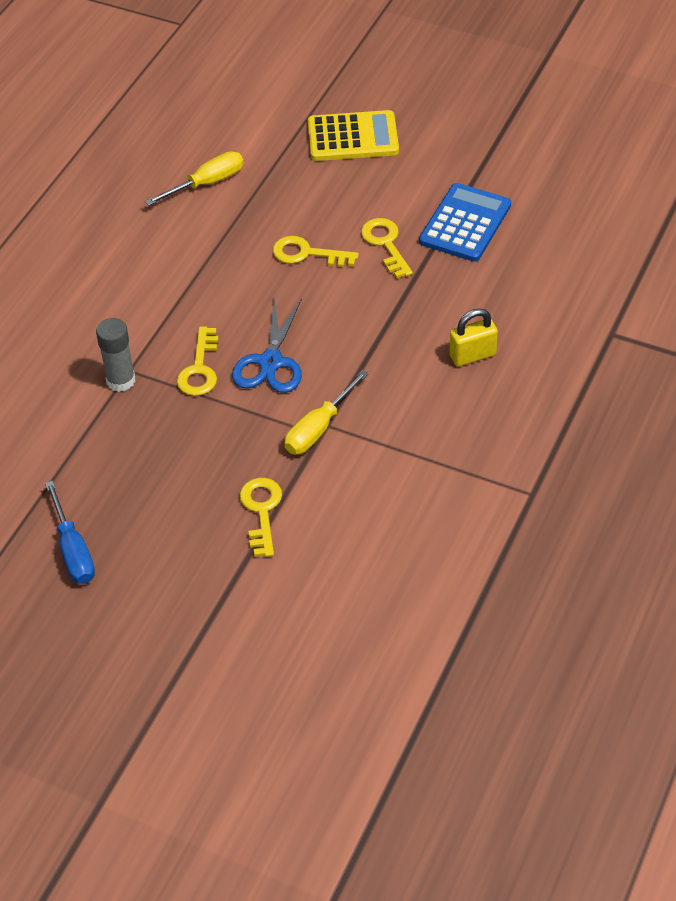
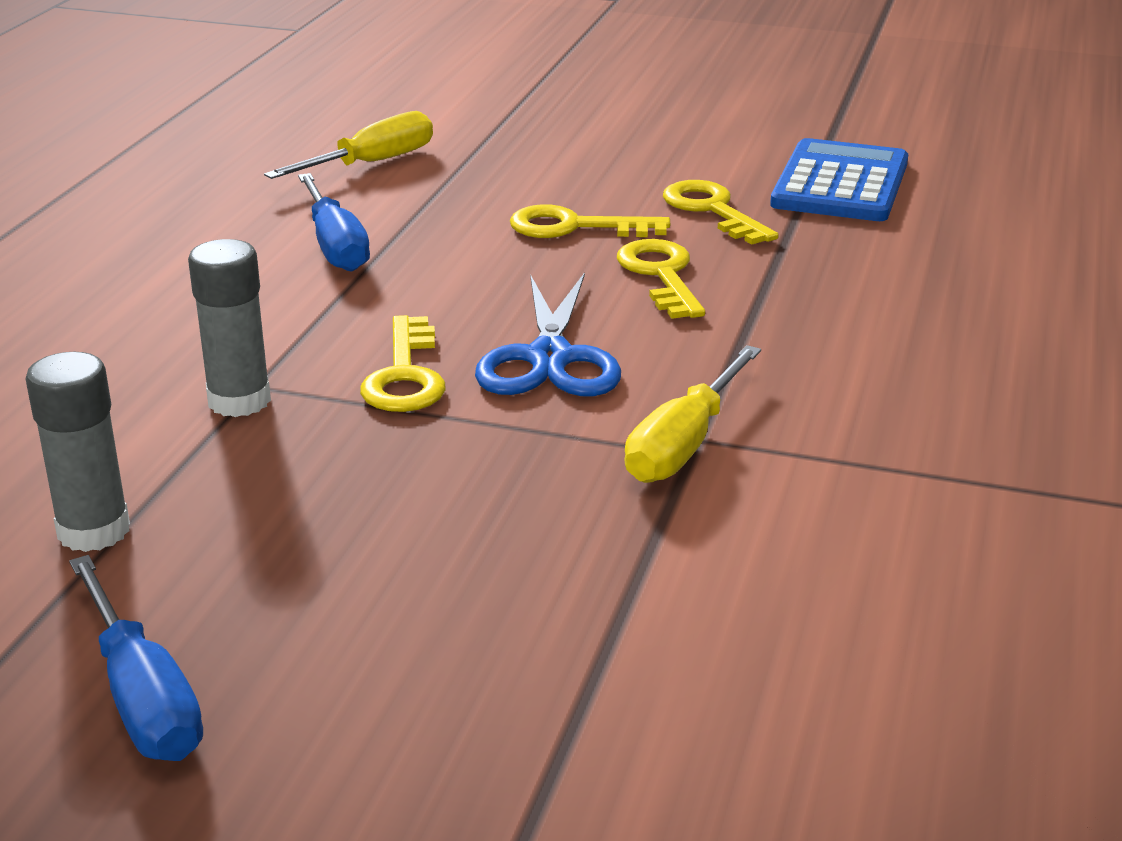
camera: 10 degrees left, 20 degrees down
(54, 459) = (94, 531): none -> grey glue stick
(178, 261) = (335, 246): none -> blue screwdriver
(261, 511) = (603, 587): yellow key -> yellow key (661, 275)
(353, 137) = (607, 111): yellow calculator -> none
(472, 355) = (945, 328): yellow padlock -> none

